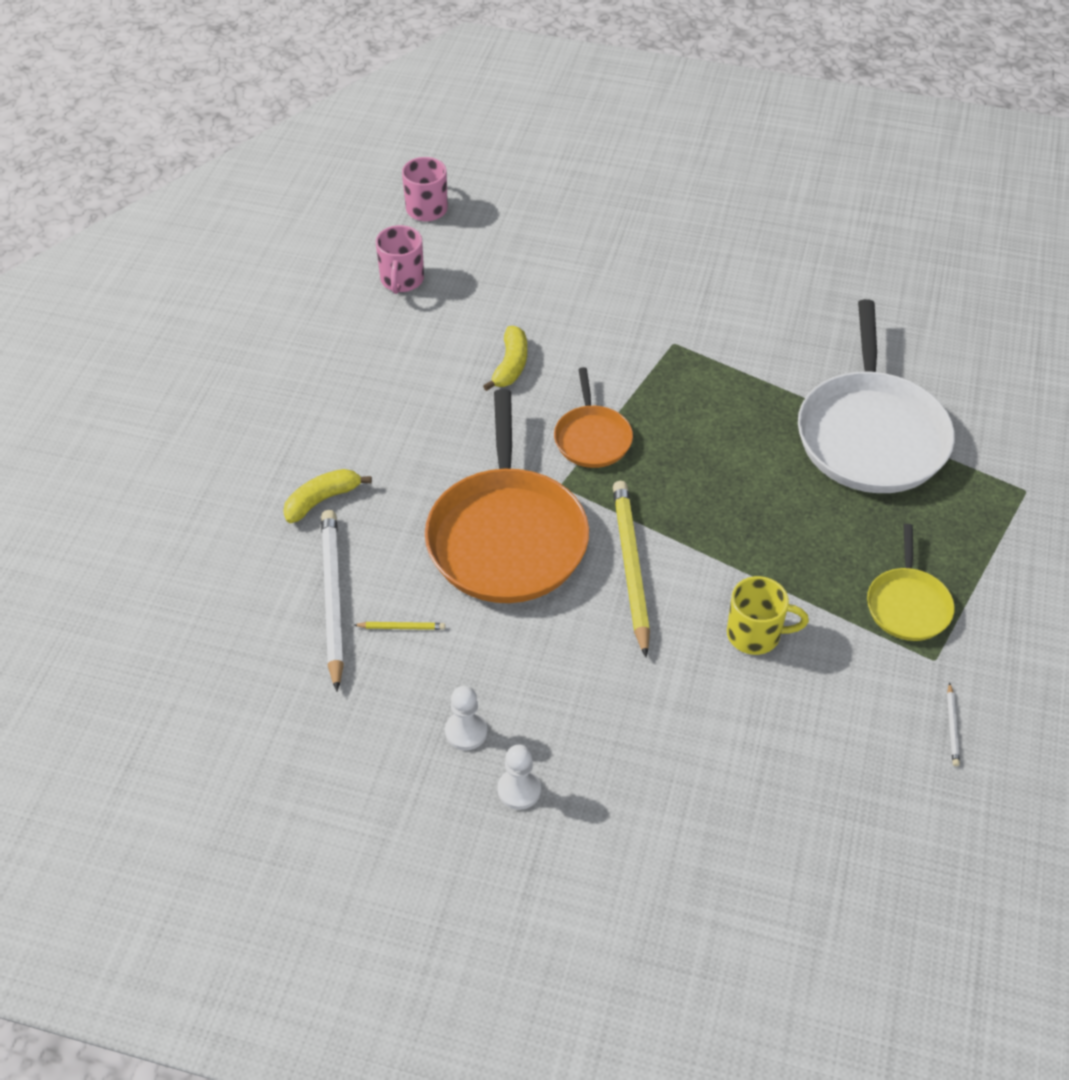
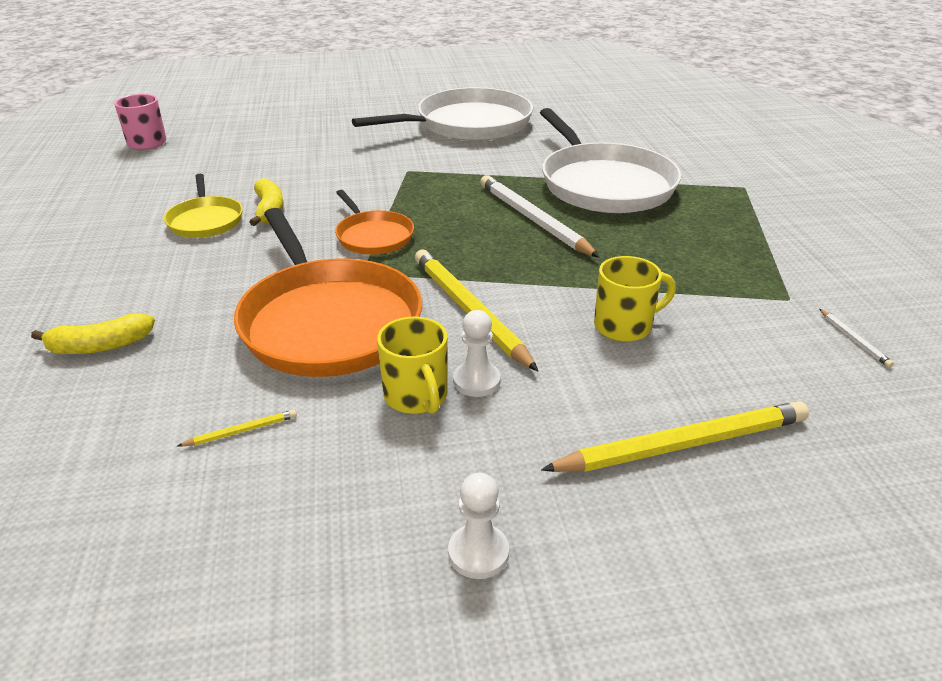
camera: 25 degrees left, 15 degrees down
(322, 500) = (100, 346): yellow banana -> yellow banana turned 135 degrees counterclockwise
(333, 599) = (140, 430): white pencil -> white pencil (533, 220)
(402, 280) = (138, 183): pink mug -> none
(466, 732) = (374, 511): white pawn -> white pawn (476, 381)
(541, 644) = (416, 397): none -> yellow mug
(717, 766) = (682, 445): none -> yellow pencil
(784, 276) = (468, 124): none -> white pan
(908, 605) = (731, 270): yellow pan -> yellow pan (205, 220)

